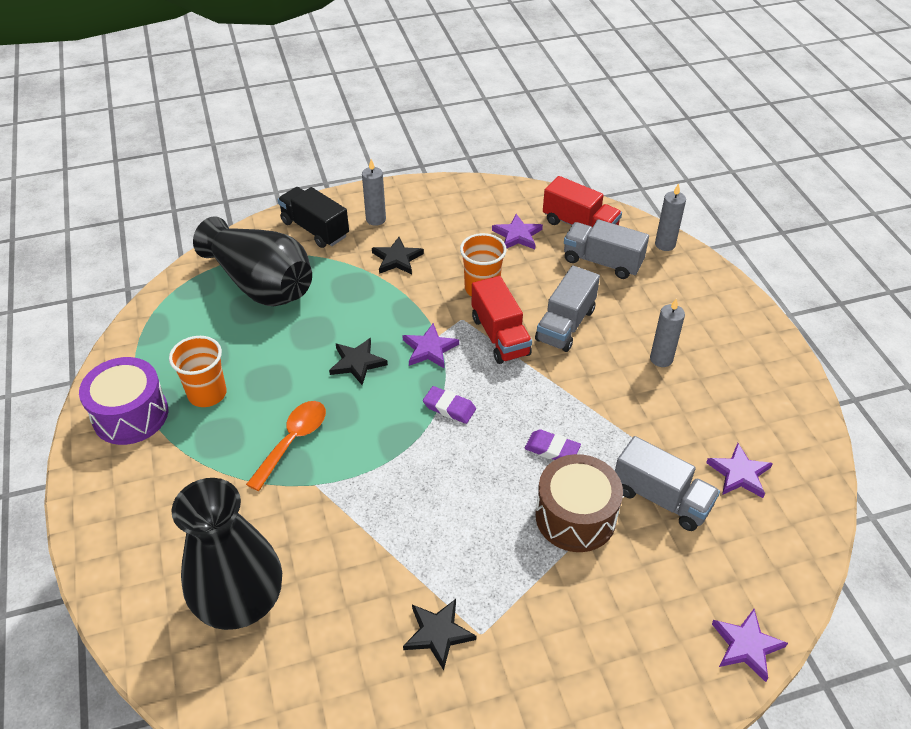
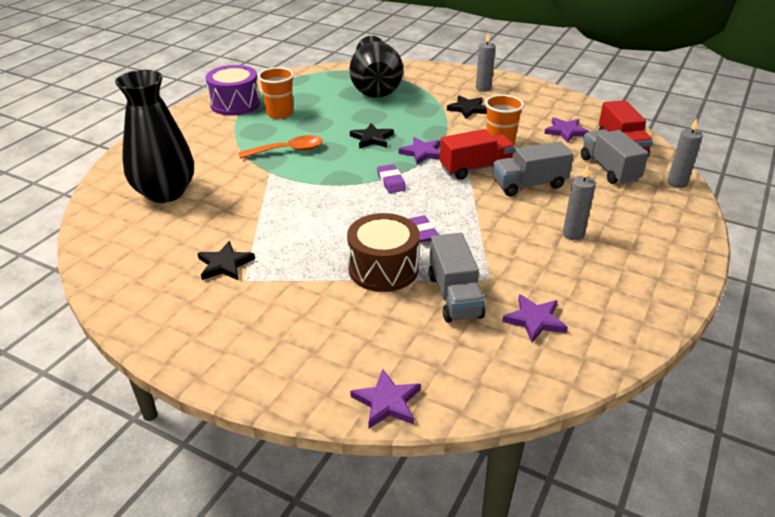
camera: 45 degrees right, 10 degrees down
(315, 229) = (440, 78): black truck -> none
(500, 336) = (475, 168): red truck -> red truck turned 135 degrees counterclockwise

